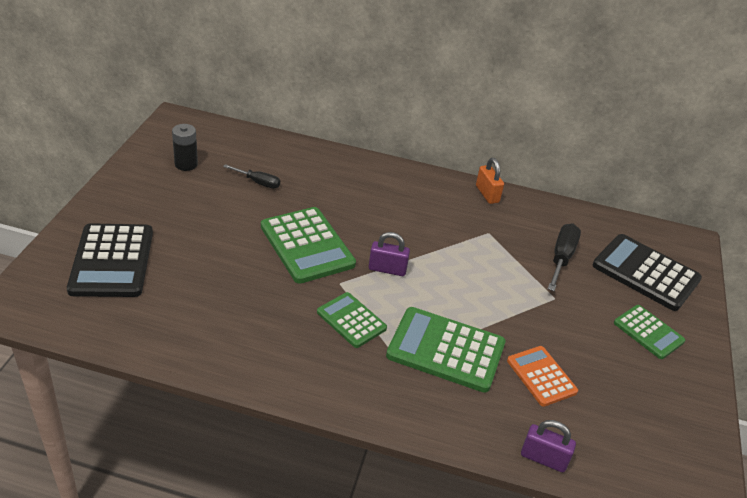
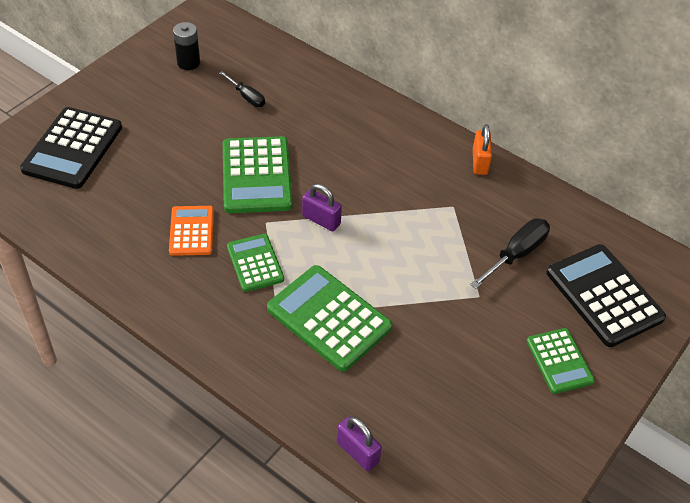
camera: 25 degrees right, 10 degrees up
(541, 376) = (409, 372): orange calculator -> orange calculator (191, 231)

